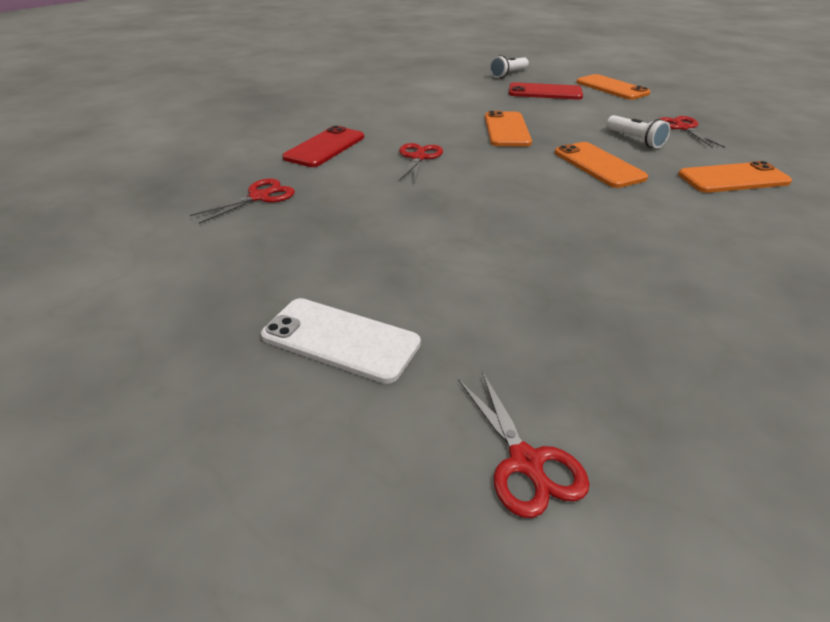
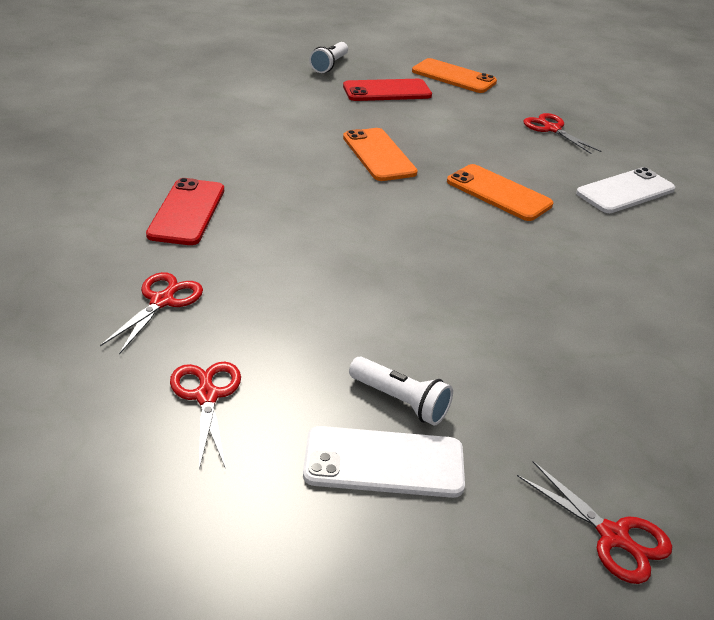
camera: 25 degrees left, 0 degrees up
(418, 157) = (308, 211): red scissors -> red scissors (206, 395)
(635, 140) = (515, 152): white flashlight -> white flashlight (400, 401)
(733, 178) = (625, 191): orange phone -> white phone

